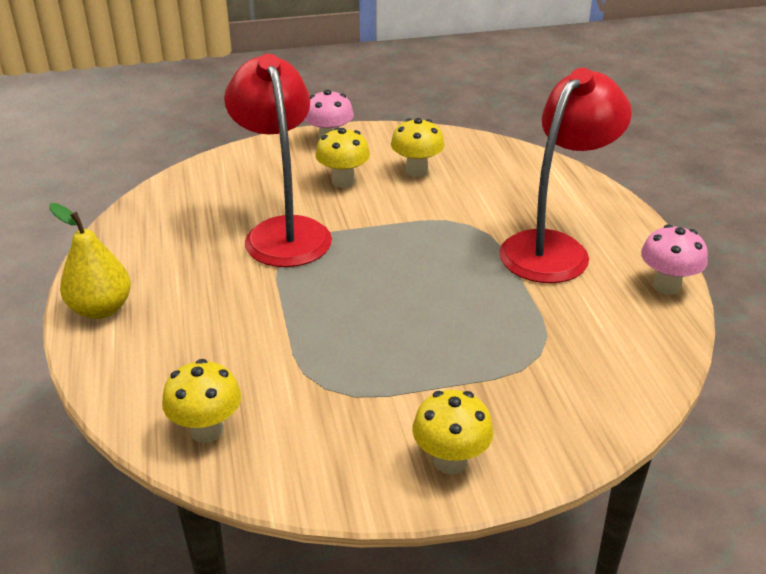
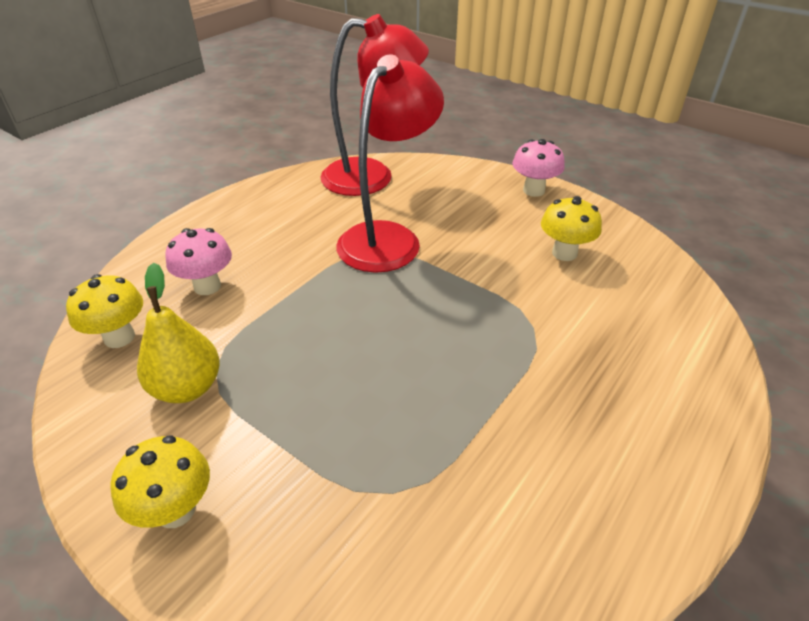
camera: 50 degrees right, 5 degrees up
(101, 309) = (213, 218): yellow pear -> yellow pear (187, 387)
(343, 181) = (491, 227): yellow mushroom -> none
(554, 248) = (577, 406): red lamp -> red lamp (372, 177)
(667, 286) = (639, 547): pink mushroom -> pink mushroom (207, 286)

